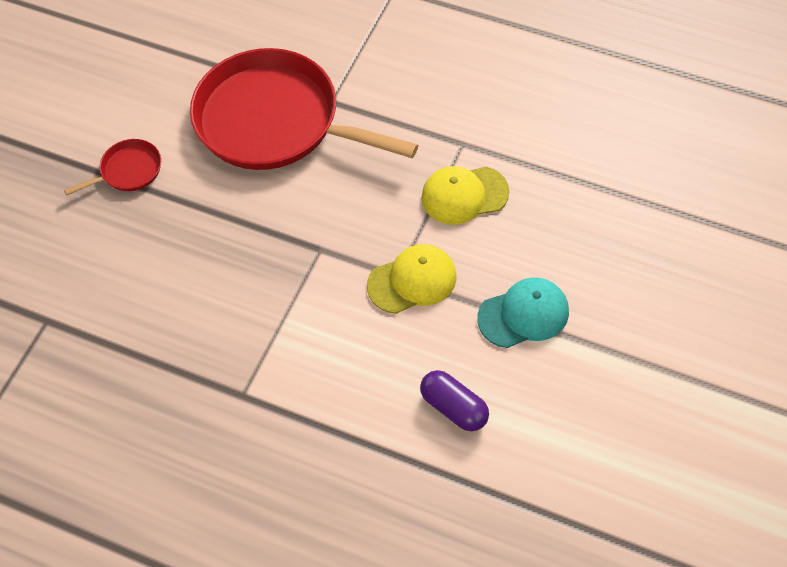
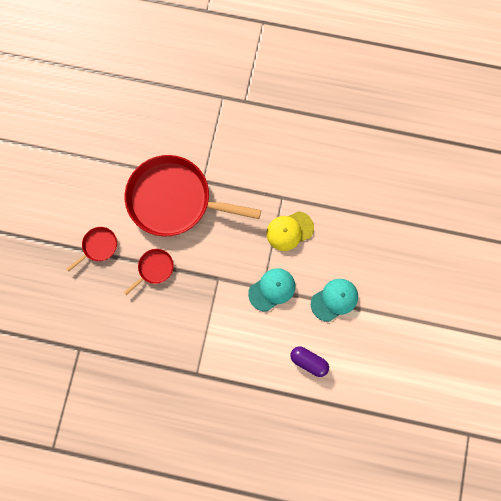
camera: 15 degrees left, 20 degrees up
(213, 217) = (154, 268): none -> red pan
(412, 281) = (272, 289): yellow cap -> turquoise cap

